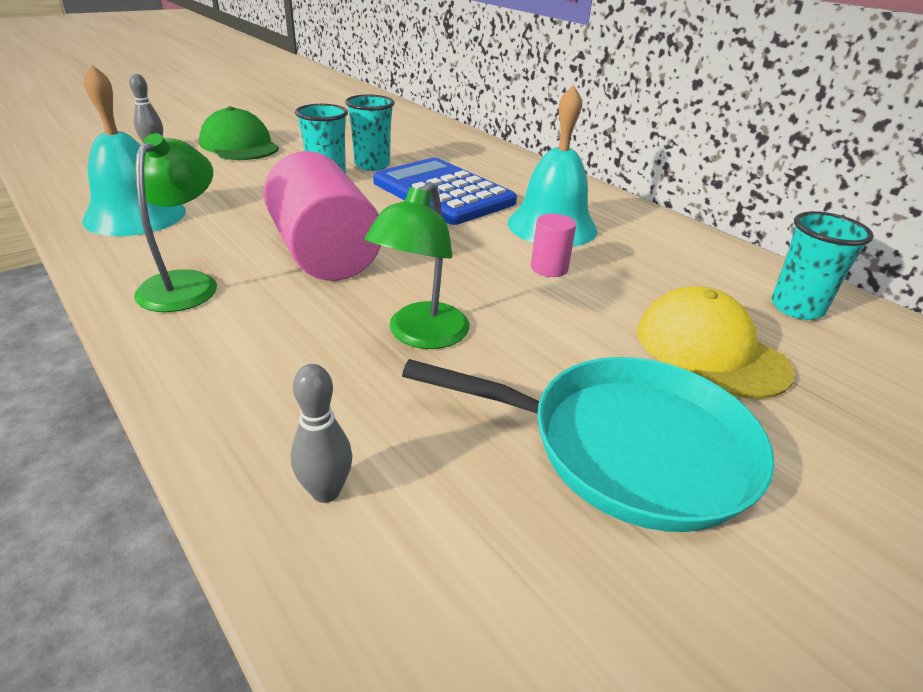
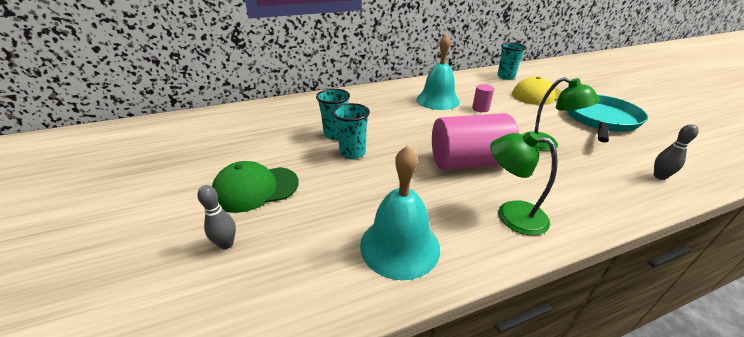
camera: 70 degrees left, 0 degrees up
(443, 192) = (389, 119): blue calculator -> none

